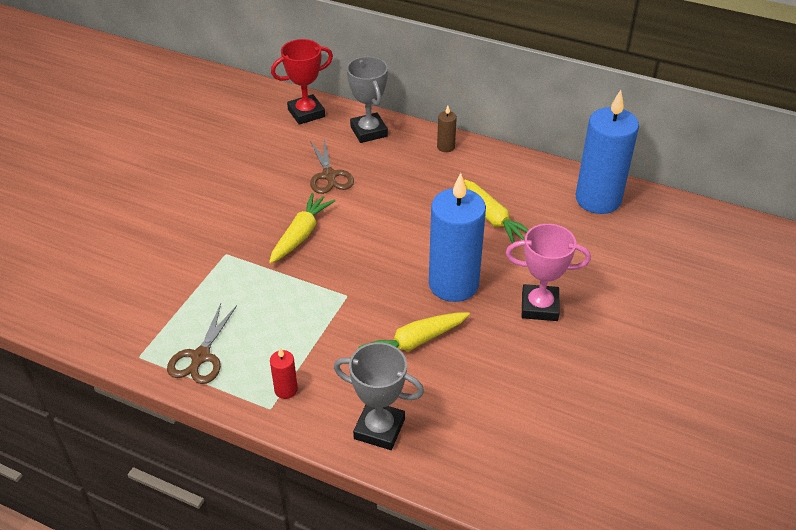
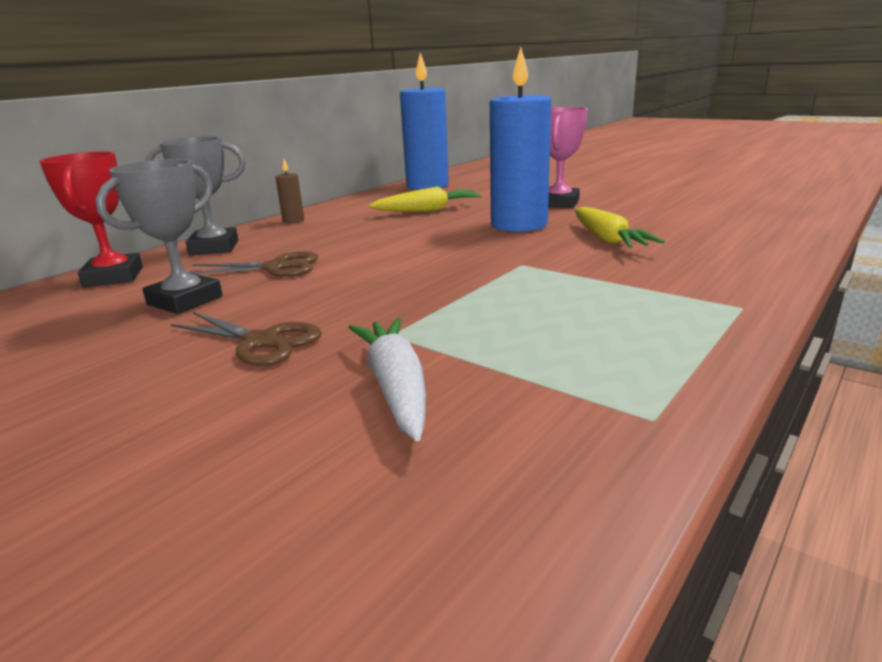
camera: 75 degrees left, 20 degrees down
(168, 267) = (395, 387): none -> white carrot
(200, 357) = (645, 355): brown scissors -> brown scissors (261, 342)
(286, 390) = (702, 297): red candle -> none
(301, 234) = (386, 284): yellow carrot -> none
(379, 429) = (747, 256): grey trophy -> grey trophy (185, 300)

